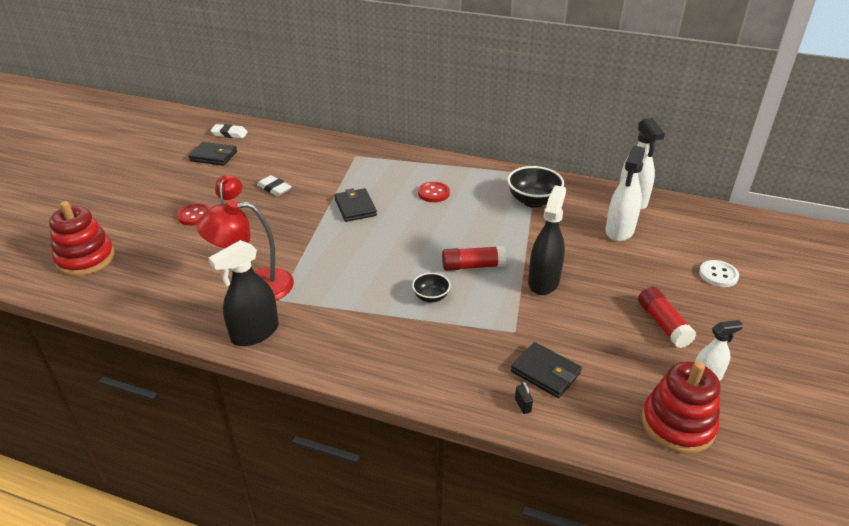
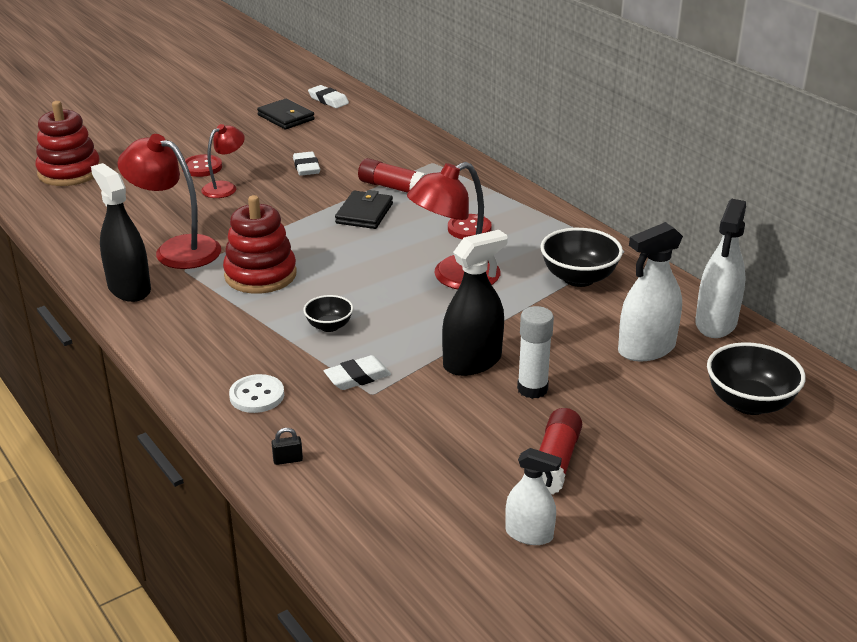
camera: 35 degrees right, 5 degrees down
(255, 333) = (129, 288): black spray bottle -> black spray bottle turned 60 degrees clockwise
(465, 230) = (454, 278): none -> red lamp
(473, 266) = (413, 315): red glue stick -> red glue stick (393, 187)
(492, 324) = (357, 377): none -> white eraser
(522, 405) = (288, 460): black padlock -> black padlock turned 60 degrees clockwise
(545, 372) = (352, 444): black wallet -> none
(595, 283) = (532, 389): none -> white glue stick
(677, 424) = (427, 557): red stacking toy -> red stacking toy (260, 275)
(703, 240) = (749, 403): none -> black bowl
(718, 275) = (711, 446): white button -> white button (257, 395)

